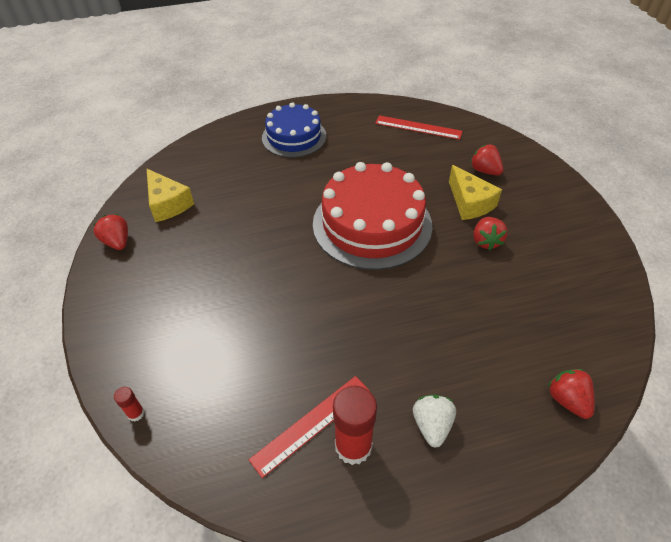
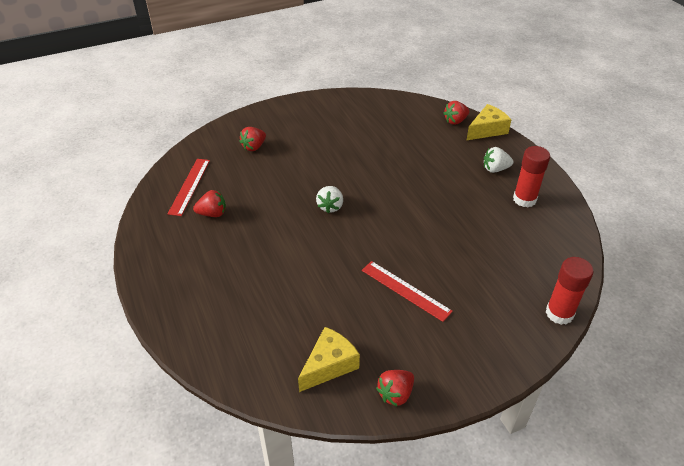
camera: 100 degrees left, 5 degrees down
(136, 413) = (559, 313): red glue stick -> red glue stick, size x2.14
(294, 137) = (203, 277): blue cake -> none
(311, 424) = (520, 219): red ruler -> red ruler (405, 290)
(372, 224) = (330, 206): red cake -> white strawberry
(469, 203) = (295, 155): yellow cheese -> yellow cheese (487, 130)
(486, 241) = (337, 147): red strawberry -> red strawberry (212, 213)

